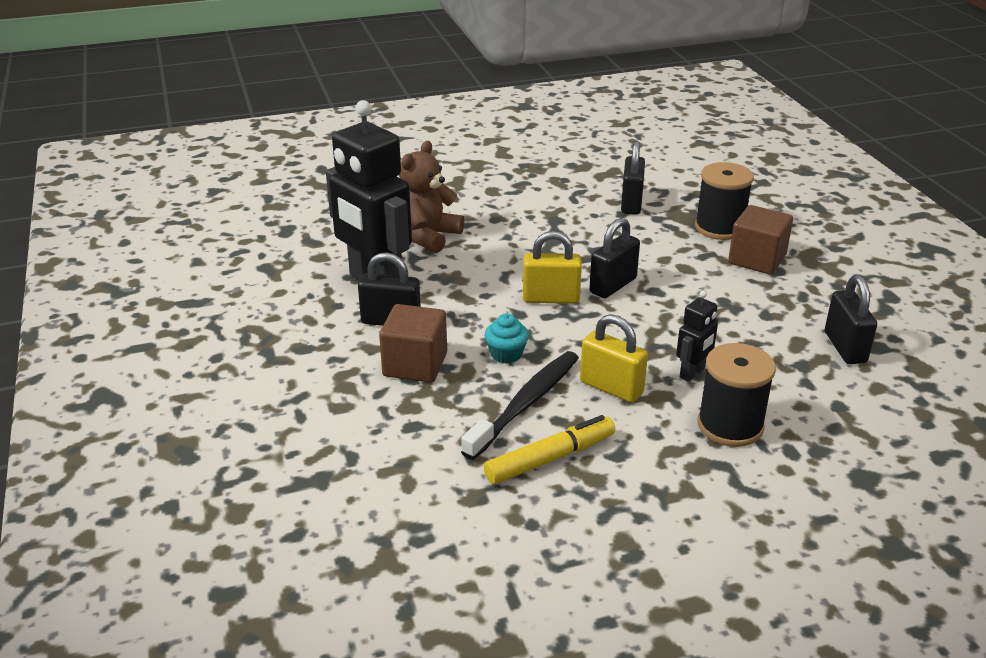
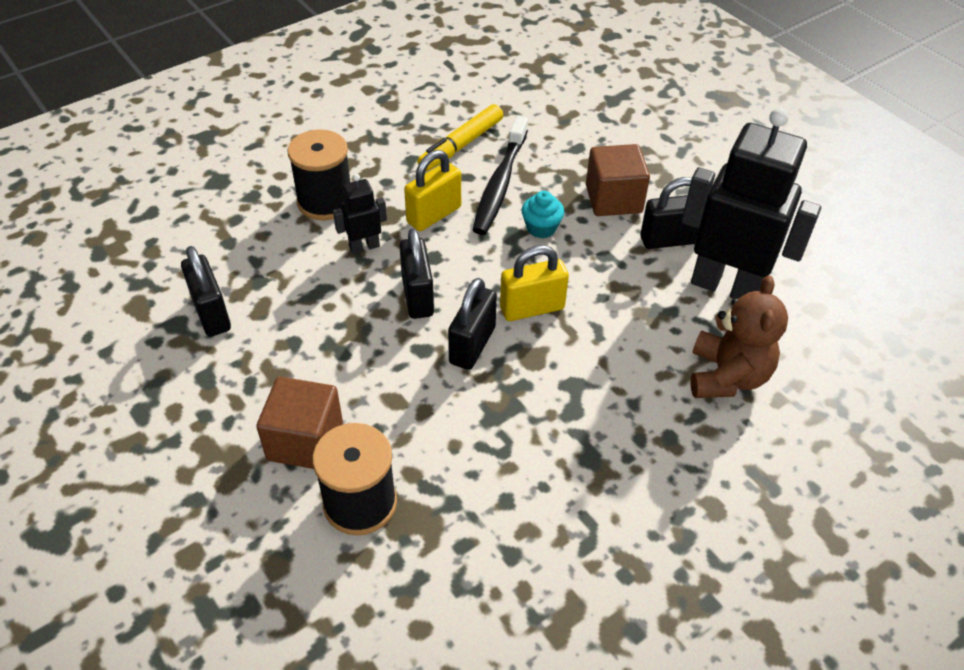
camera: 160 degrees right, 15 degrees up
(611, 388) = (434, 215): yellow padlock -> yellow padlock turned 60 degrees counterclockwise
(631, 203) = (500, 531): black padlock -> black padlock (417, 296)
(692, 373) = (364, 246): black robot -> black robot turned 45 degrees clockwise

